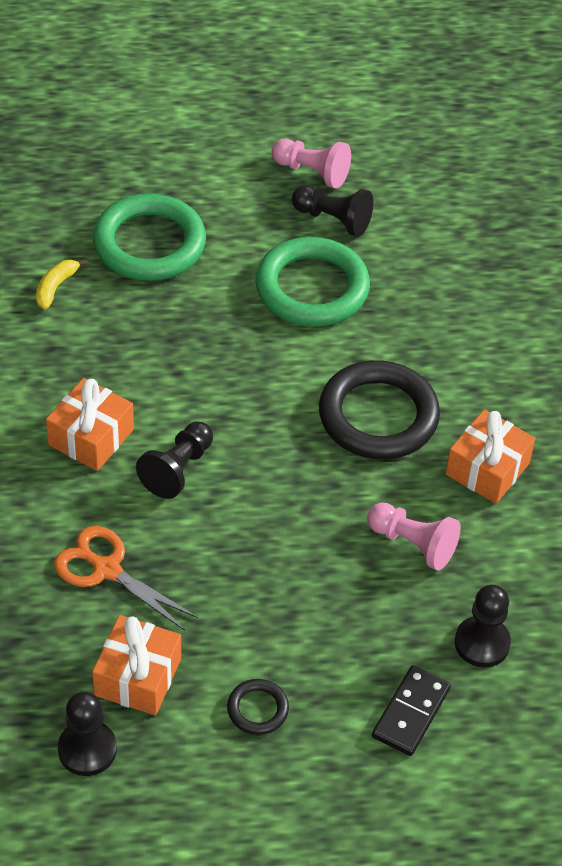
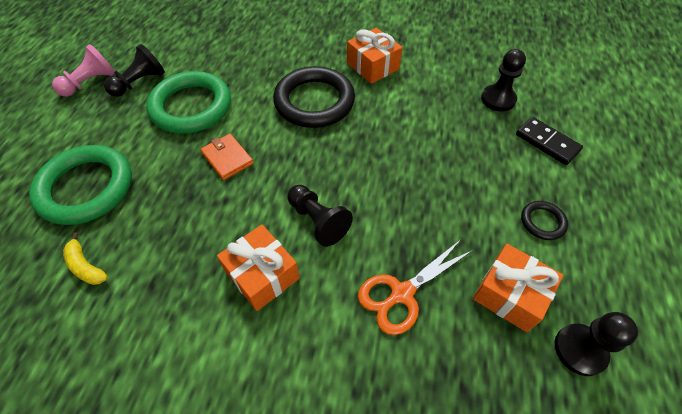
camera: 70 degrees left, 5 degrees up
(240, 354) = (227, 158): none -> orange wallet
(413, 544) = (419, 110): pink pawn -> none

